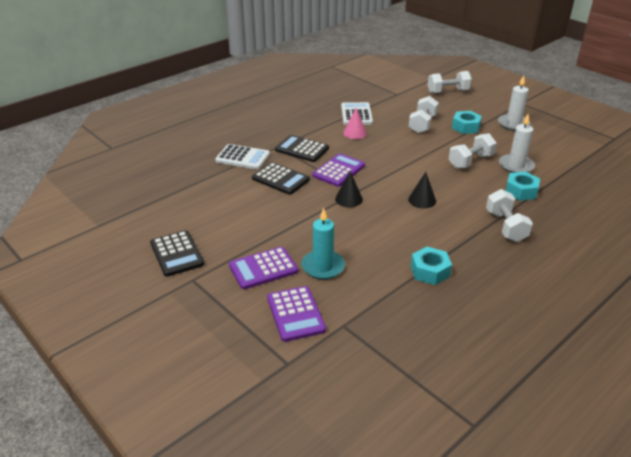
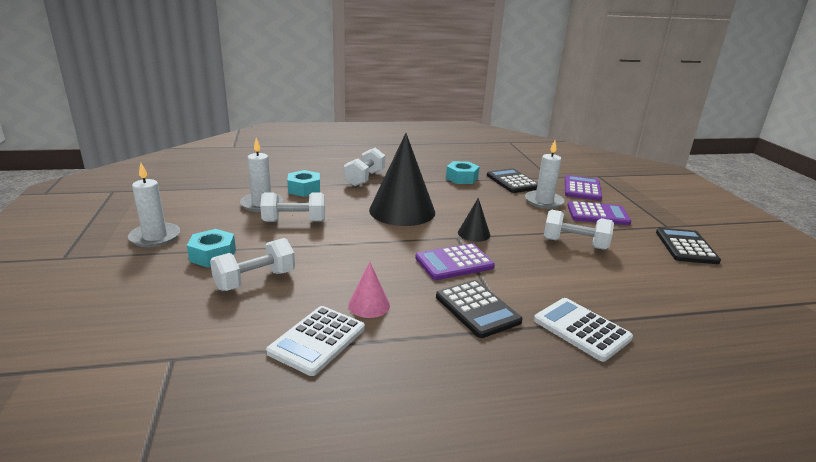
camera: 150 degrees left, 10 degrees down
(280, 179) = (538, 278): black calculator -> black calculator (512, 181)
(323, 266) = (543, 201): turquoise candle -> white candle
(422, 200) = (402, 211): black cone -> black cone, size x2.18
(448, 91) = (89, 323): white dumbbell -> white dumbbell (574, 244)

